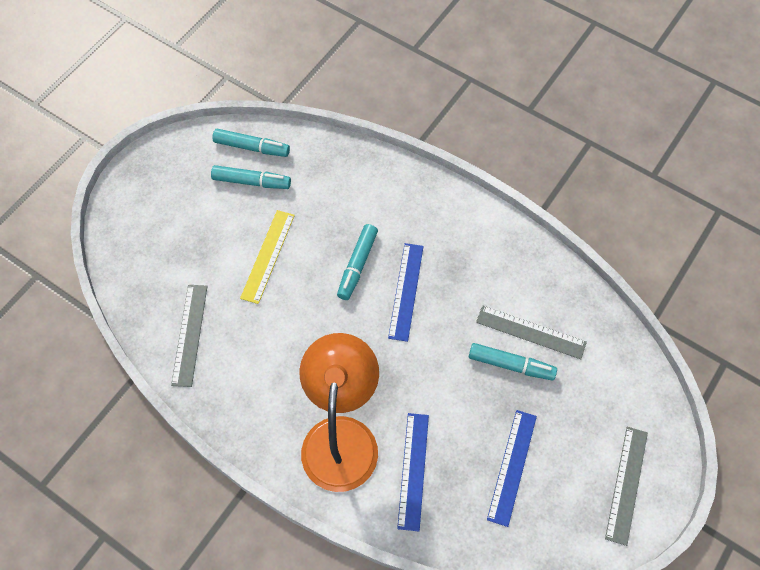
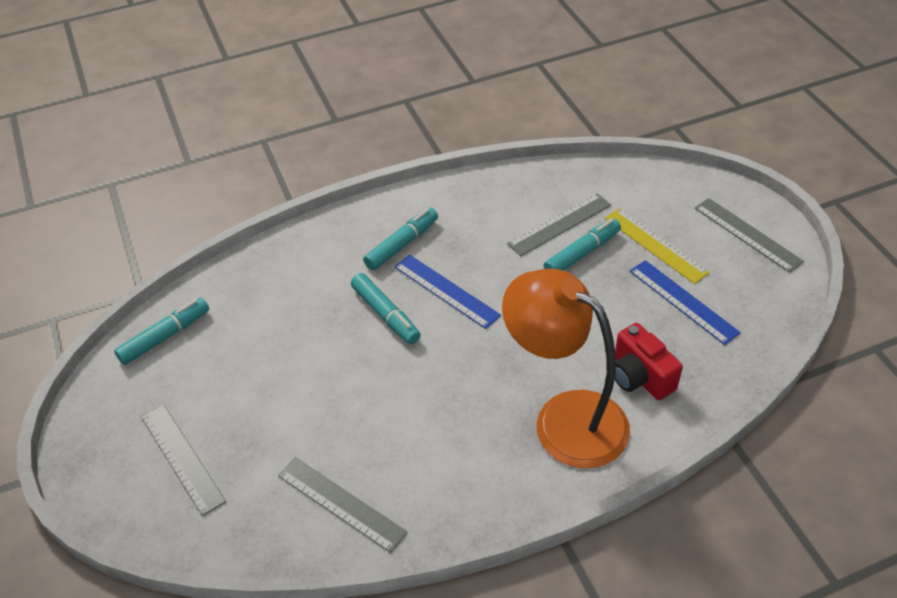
camera: 55 degrees left, 15 degrees down
(169, 223) = (182, 458): none -> grey ruler
(251, 182) = (206, 356): turquoise marker -> turquoise marker (402, 244)
(268, 256) = (308, 384): yellow ruler -> yellow ruler (655, 245)
(413, 470) = (640, 377): blue ruler -> red camera

